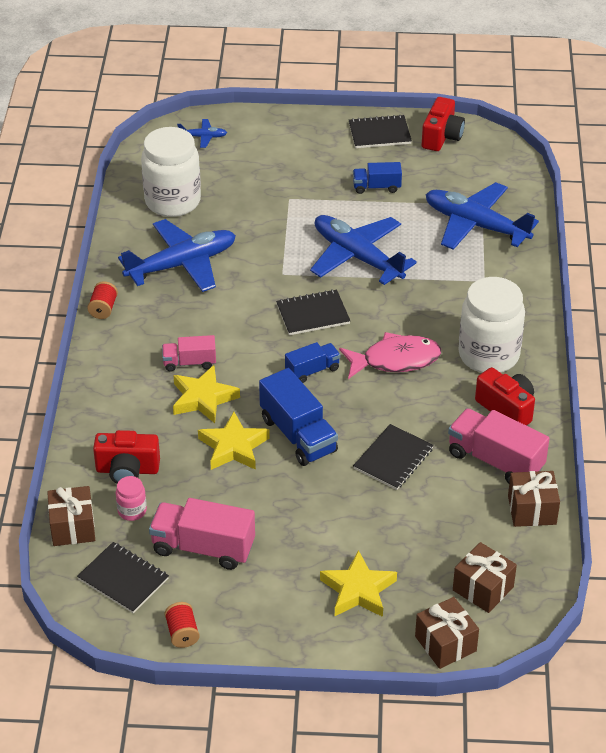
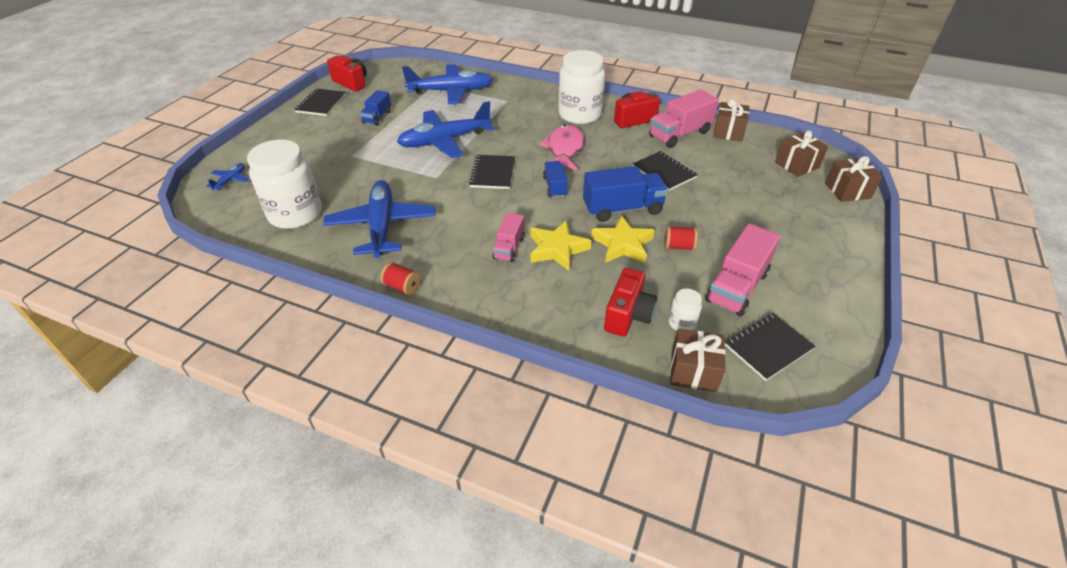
camera: 70 degrees left, 0 degrees up
(132, 511) = (681, 323): pink jar -> white jar
(182, 633) = (837, 321): red spool -> red spool (678, 246)
(358, 590) = (793, 216): yellow star -> none
(475, 225) = (451, 91): blue plane -> blue plane turned 150 degrees counterclockwise

